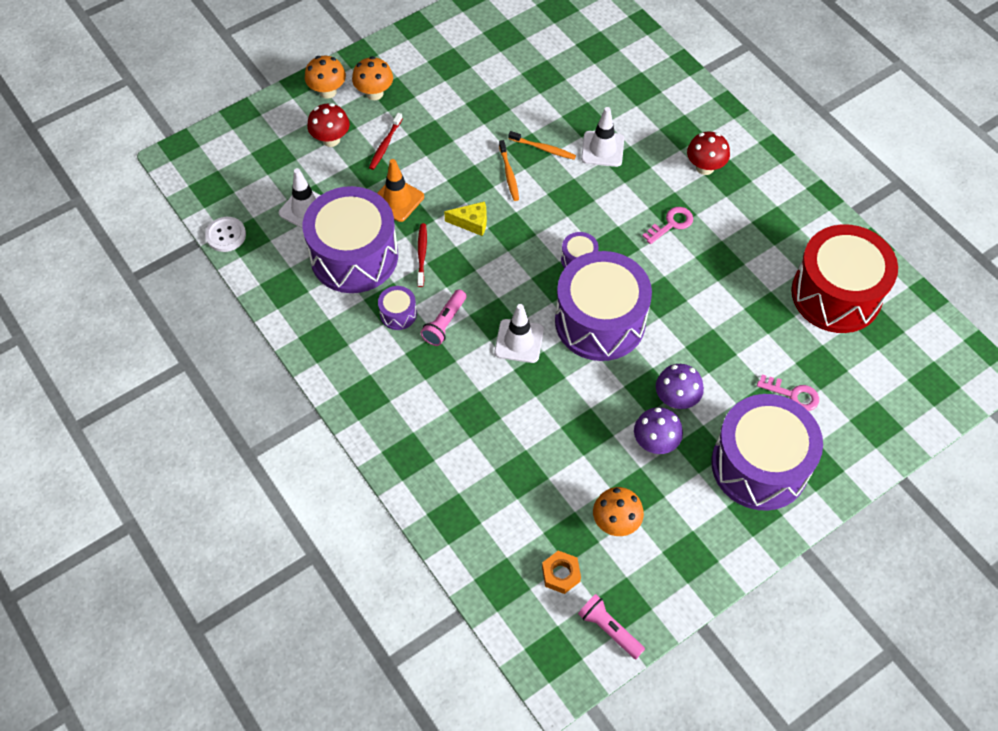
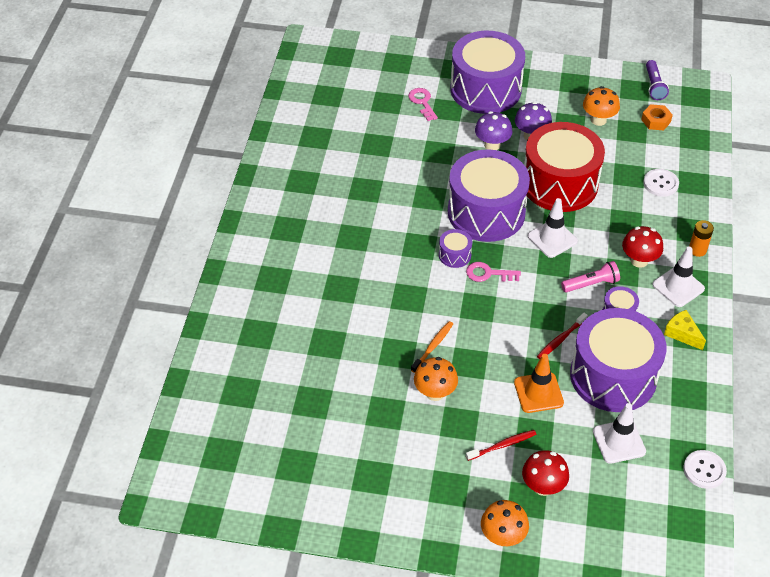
camera: 135 degrees left, 10 degrees down
(374, 93) = (464, 500): orange mushroom -> orange mushroom (435, 393)
(385, 436) = (697, 250): none -> orange battery
(471, 222) = (500, 333): yellow cheese -> yellow cheese (682, 334)
(483, 488) = (660, 183): none -> white button
(543, 148) = (385, 345): orange toothbrush -> none
(602, 149) = (343, 311): white traffic cone -> white traffic cone (678, 287)
(609, 629) = (654, 86): pink flashlight -> purple flashlight
(671, 224) = (365, 230): pink key -> pink key (488, 273)
(705, 167) = (293, 245): red mushroom -> red mushroom (639, 260)
(836, 294) = (325, 124): red drum -> red drum (560, 184)

